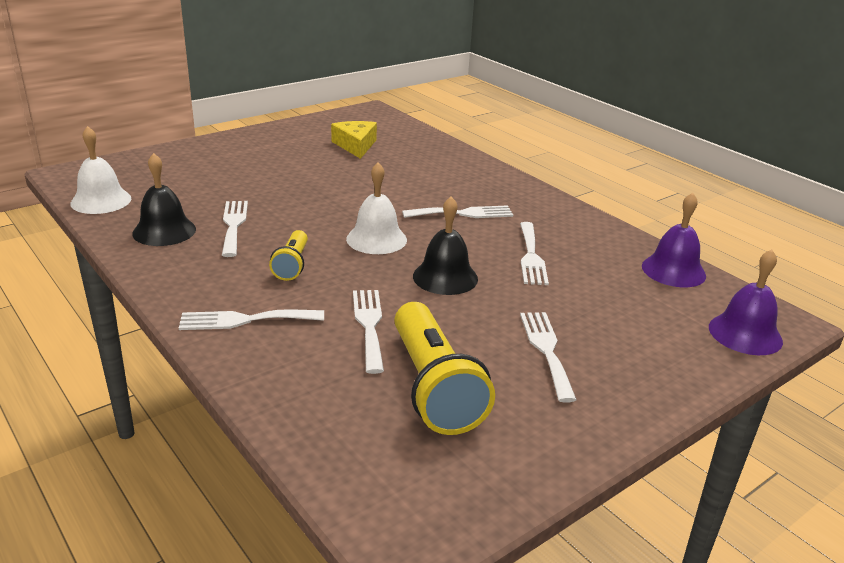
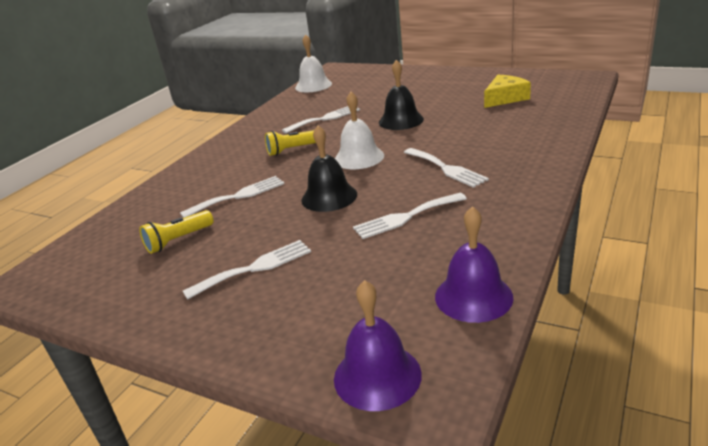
camera: 70 degrees right, 0 degrees up
(164, 231) = (296, 109): black bell -> black bell (401, 120)
(245, 320) = (216, 163): white fork -> none
(433, 387) = (178, 240): yellow flashlight -> yellow flashlight, size x0.54

